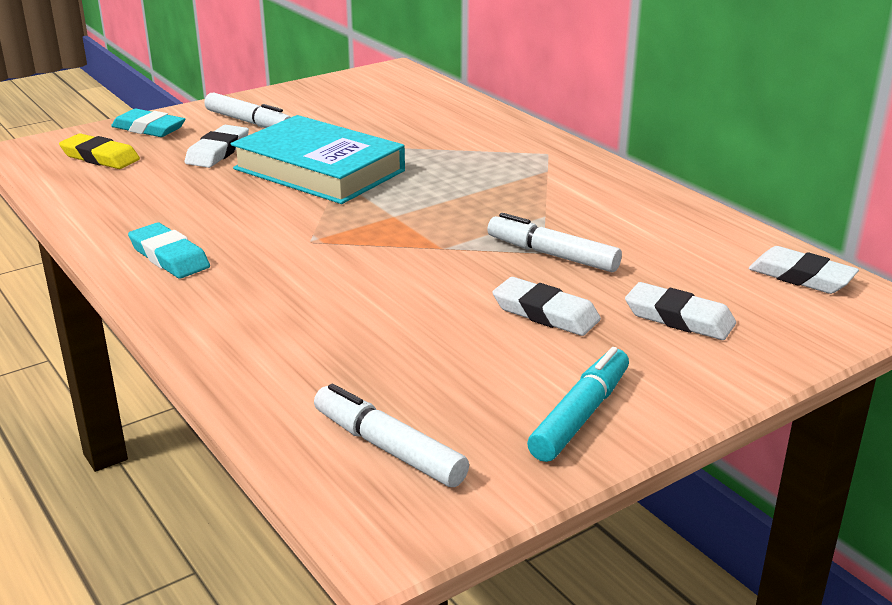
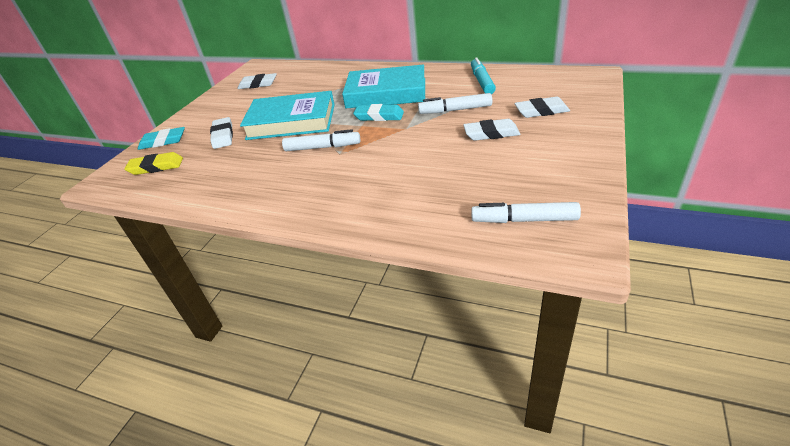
camera: 30 degrees left, 10 degrees up
(169, 257) = (279, 194): turquoise eraser -> turquoise eraser (379, 116)
(249, 122) = (217, 116): white marker -> white marker (322, 147)
(498, 185) = (386, 93): none -> turquoise book
(580, 415) = (570, 165): turquoise marker -> turquoise marker (482, 82)
(801, 276) = (555, 76): white eraser -> white eraser (258, 84)

